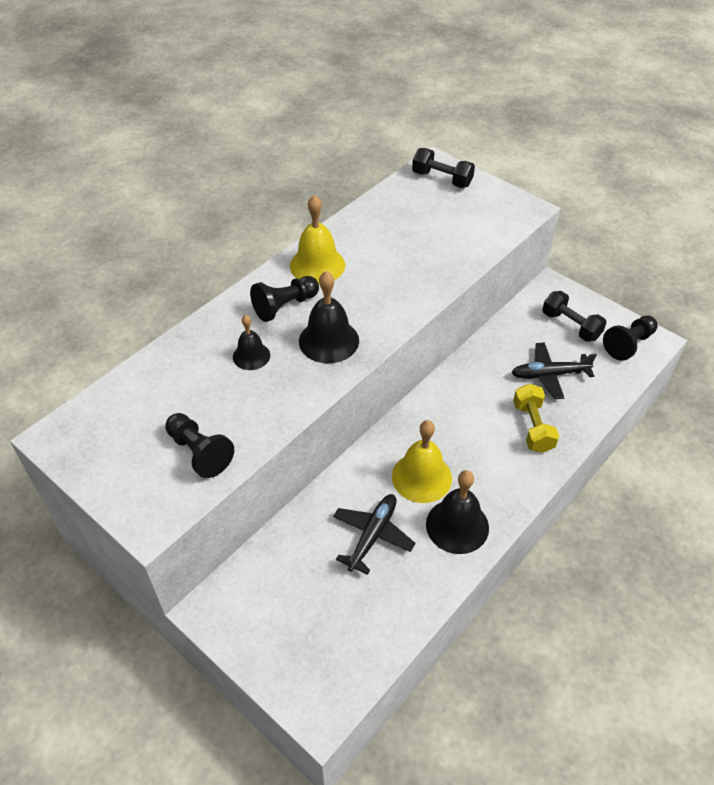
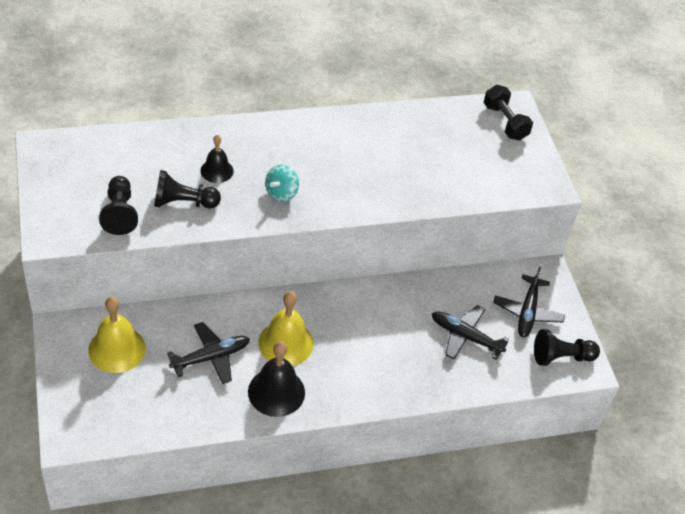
camera: 30 degrees right, 0 degrees up
(285, 306) = (276, 150): black pawn -> black pawn (183, 202)
(317, 265) = (331, 133): yellow bell -> yellow bell (117, 349)
(329, 340) = (281, 193): black bell -> turquoise spinning top
(532, 427) = (408, 365): yellow dumbbell -> none
(571, 325) = (527, 312): black dumbbell -> black plane

